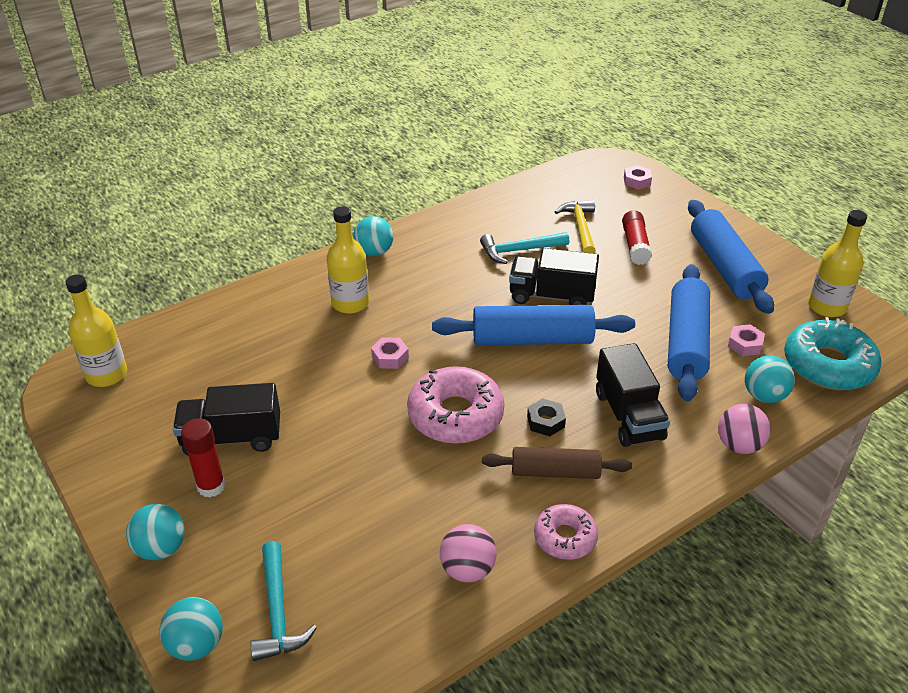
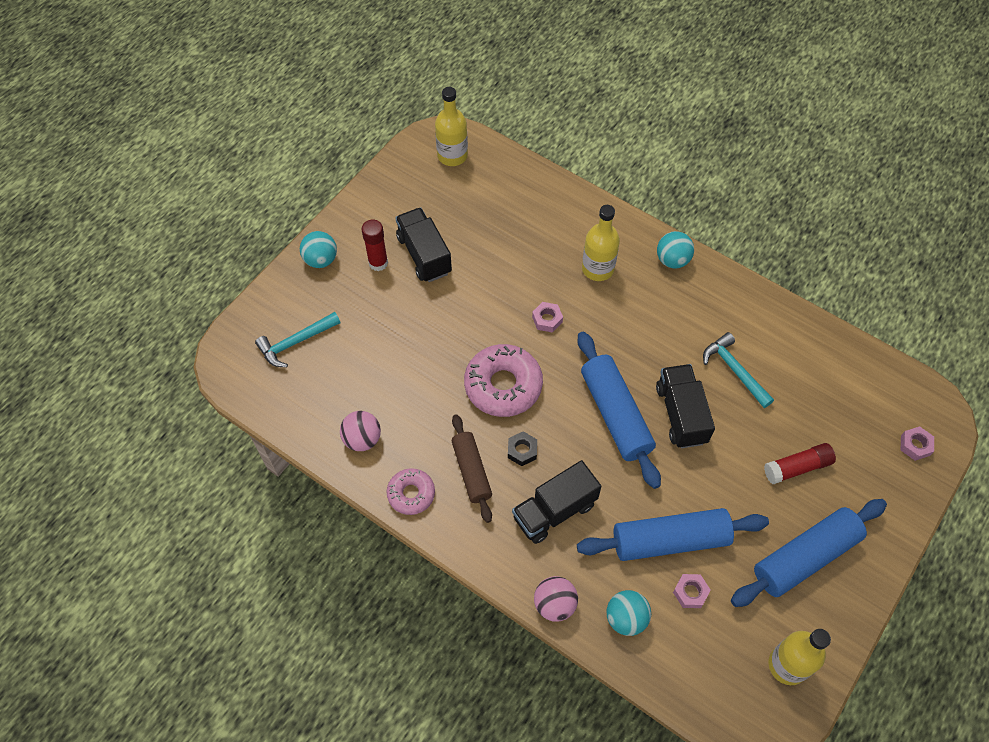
camera: 70 degrees right, 20 degrees up
(196, 645) = (261, 311): turquoise ball -> none
(580, 228) = (799, 412): yellow hammer -> none
(828, 365) = (695, 673): turquoise donut -> none

